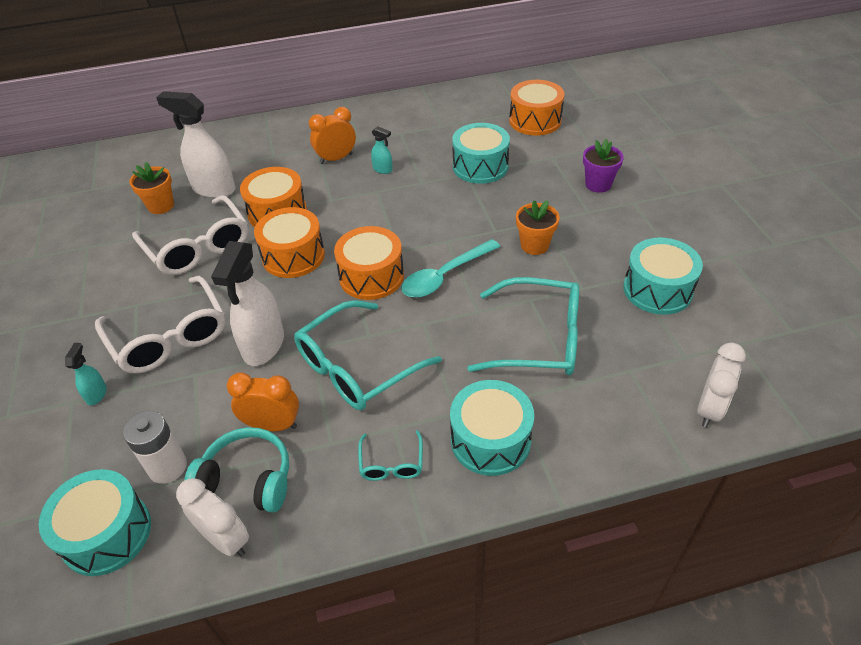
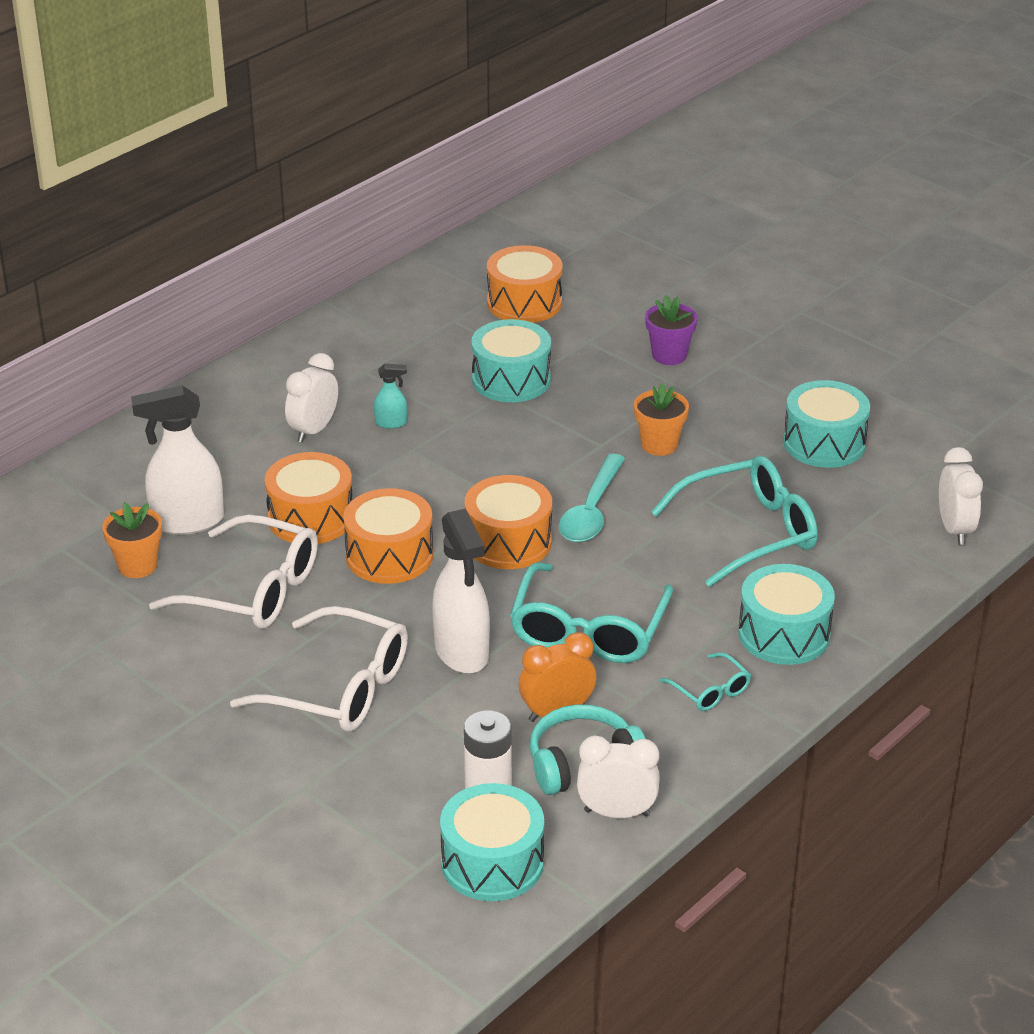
camera: 35 degrees left, 10 degrees down
(97, 394) = (323, 770): turquoise spray bottle -> none
(336, 159) = (313, 430): orange clock -> white clock

